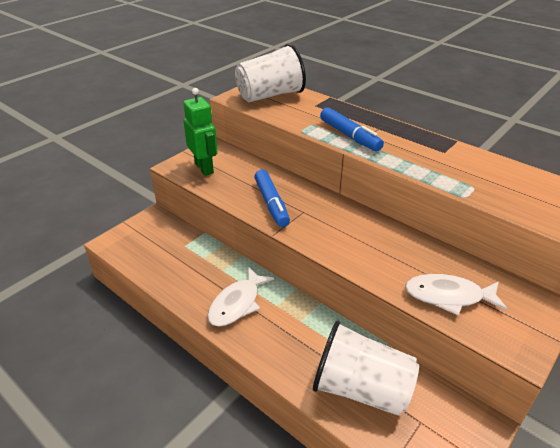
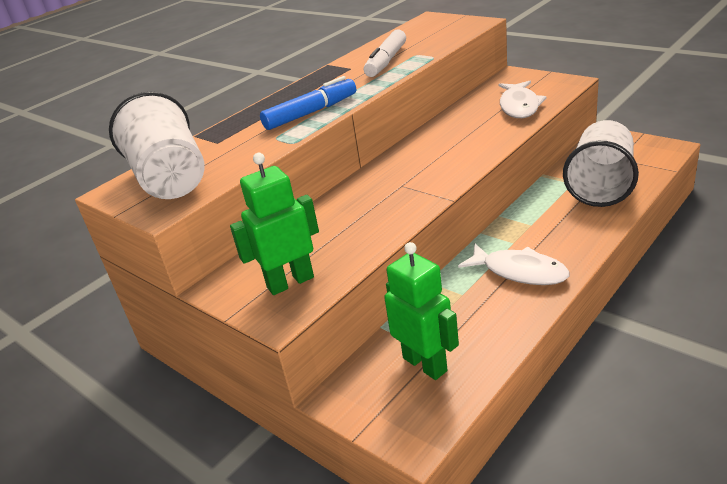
camera: 85 degrees left, 5 degrees down
(163, 249) = (425, 364): none -> green robot
(271, 203) = (386, 208): blue marker -> none
(457, 170) = (386, 61): none -> white marker

